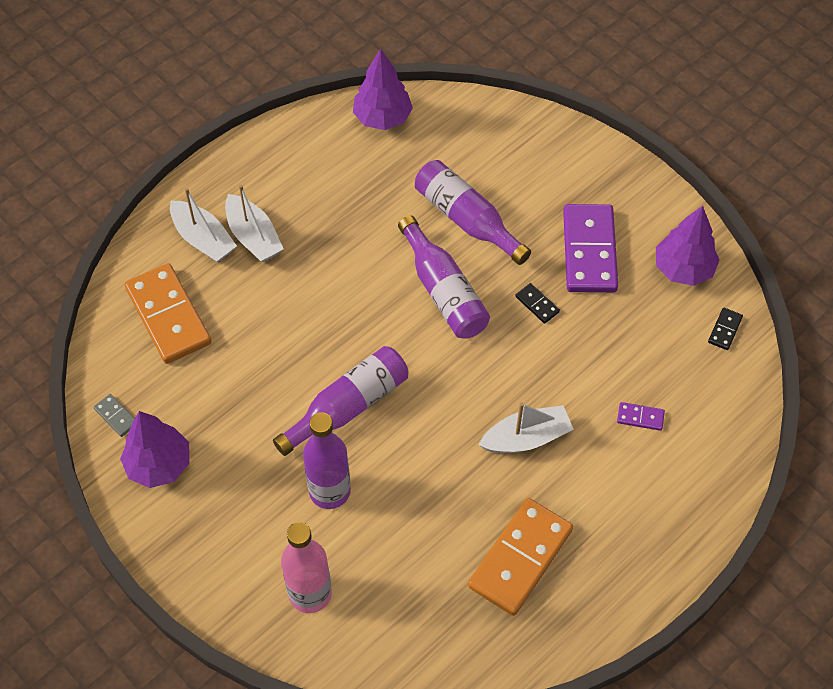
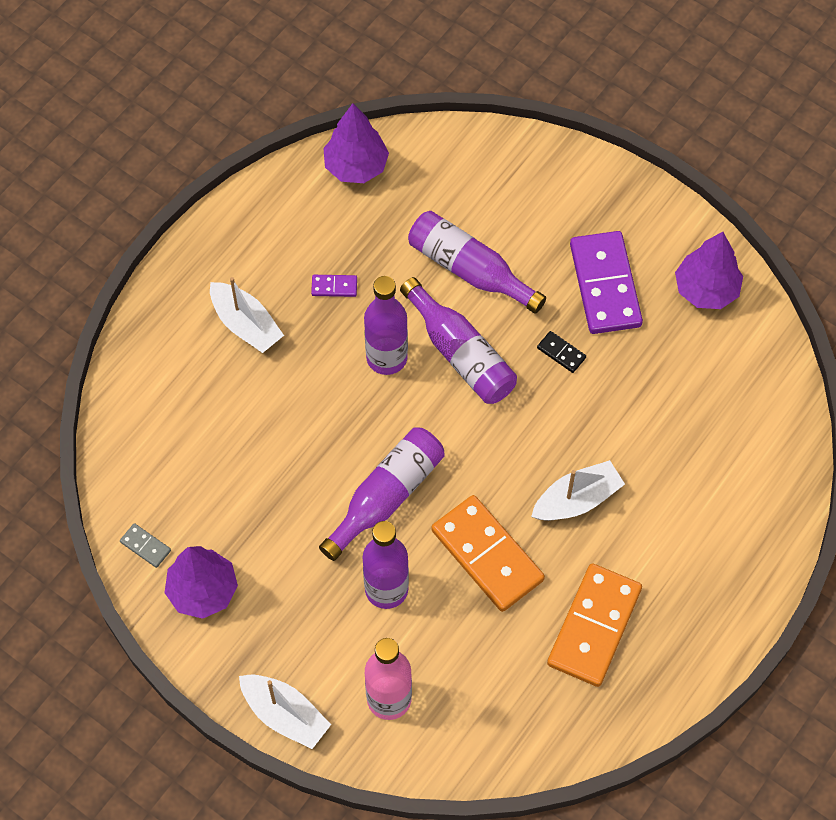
camera: 10 degrees left, 5 degrees up
(168, 316) = (175, 428): orange domino -> orange domino (487, 555)
(203, 239) = (192, 335): white boat -> white boat (285, 715)
(375, 284) = (386, 358): none -> purple bottle
(640, 417) = (689, 459): purple domino -> purple domino (334, 287)
(725, 330) = (759, 350): black domino -> none

